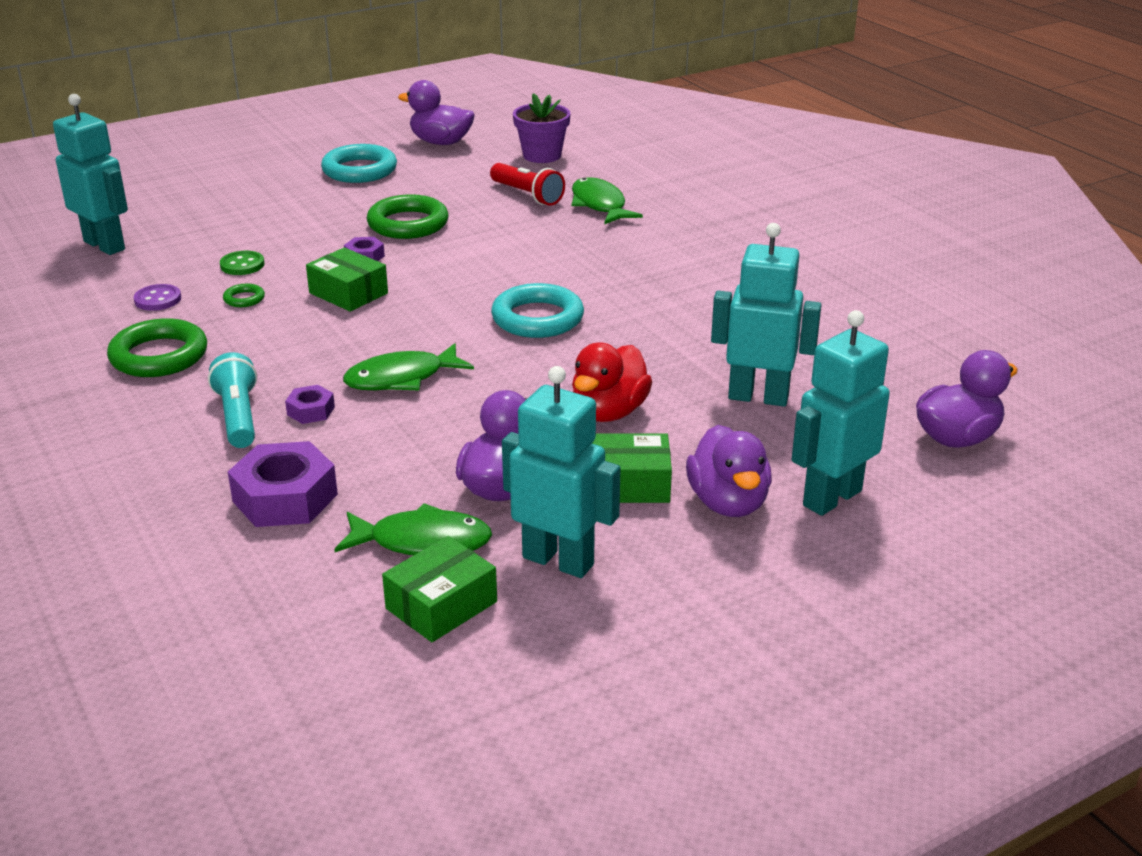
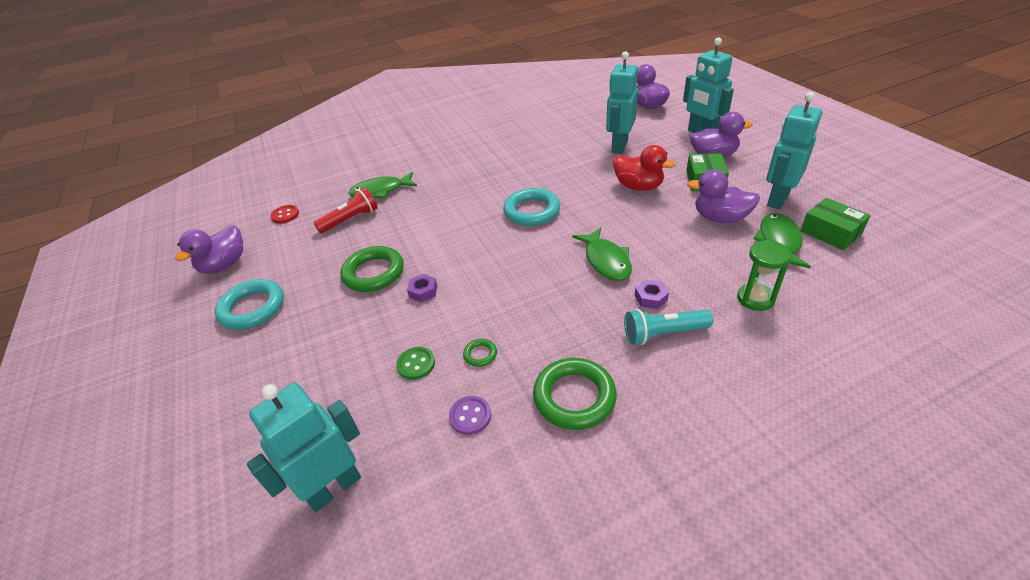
camera: 80 degrees left, 10 degrees up
(285, 498) = (755, 299): purple nut -> green hourglass
(348, 293) = (482, 295): green box -> none
(542, 155) = (285, 215): purple flower pot -> red button

